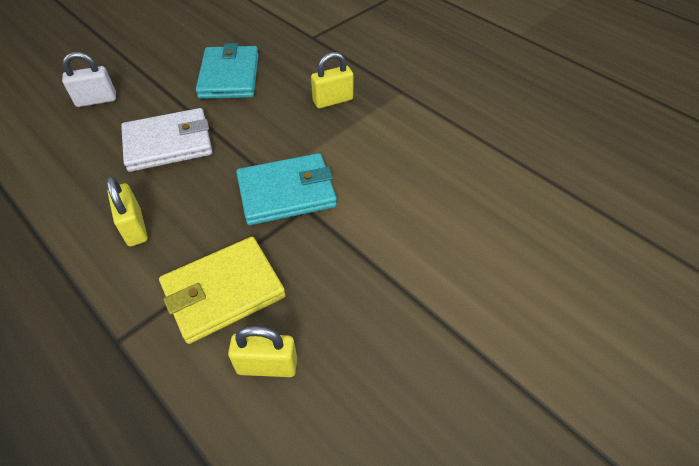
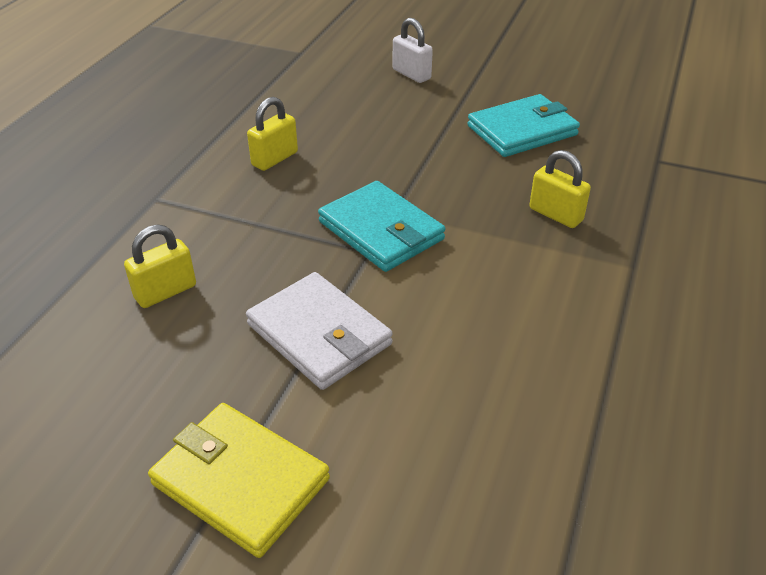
camera: 65 degrees right, 10 degrees down
(168, 143) = (390, 134): white wallet -> white wallet (319, 334)
(223, 291) = (232, 236): yellow wallet -> yellow wallet (240, 481)
(267, 365) = (165, 292): yellow padlock -> yellow padlock turned 75 degrees clockwise

